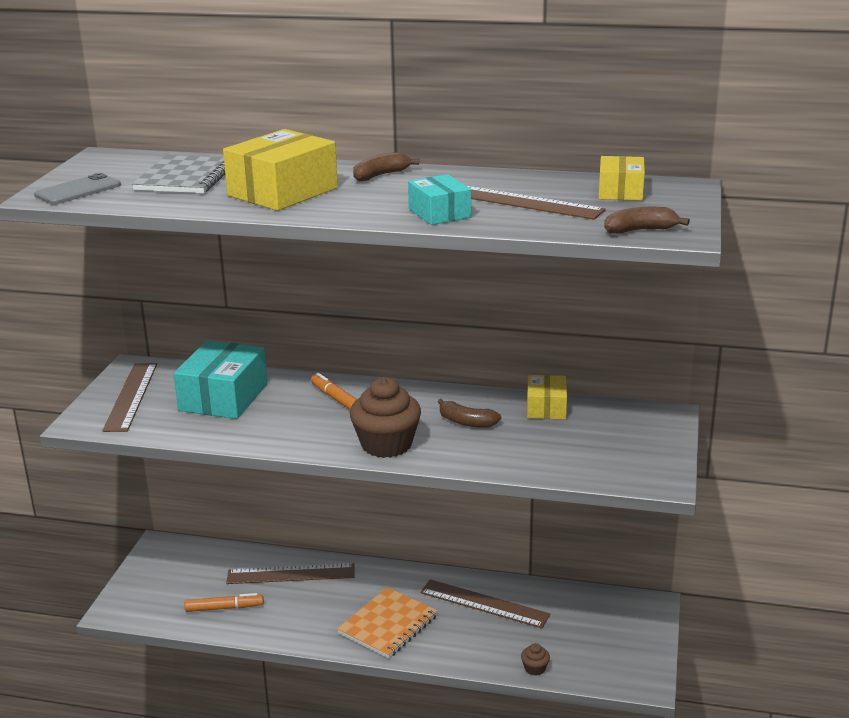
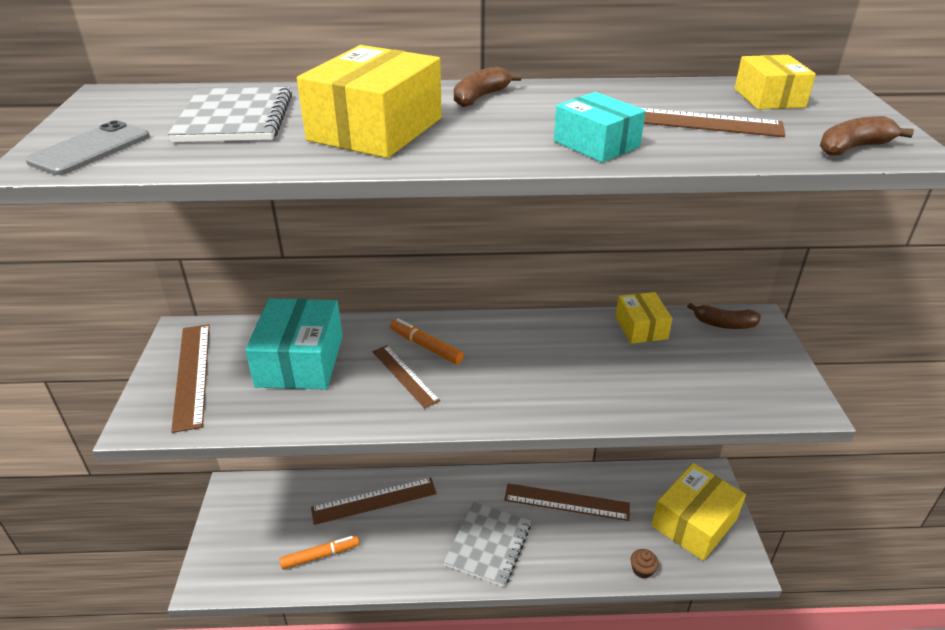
camera: 15 degrees left, 10 degrees up
(308, 417) = (405, 375): none -> brown ruler
(386, 444) = (506, 400): brown cupcake -> none
(388, 625) = (488, 545): orange notebook -> grey notebook
(466, 422) = (573, 357): brown banana -> brown banana (724, 324)
(611, 640) = (694, 522): none -> yellow box

